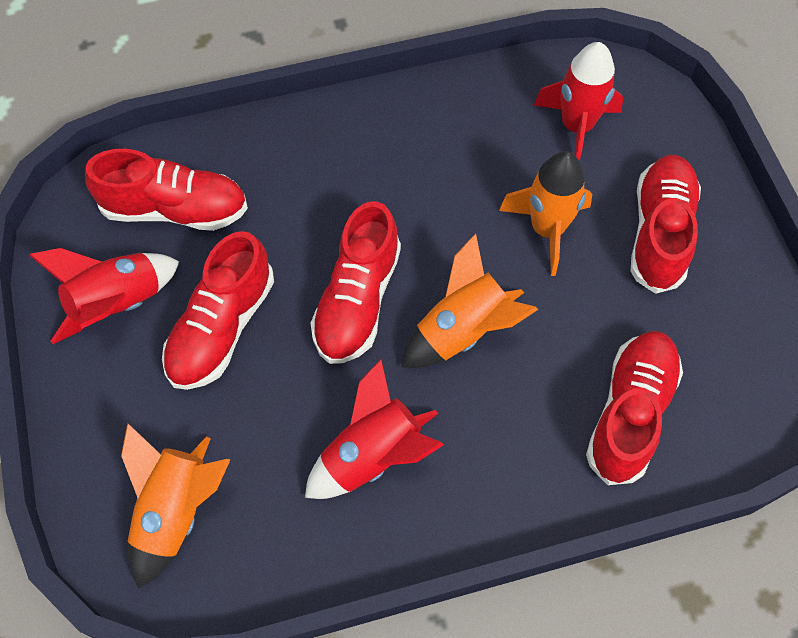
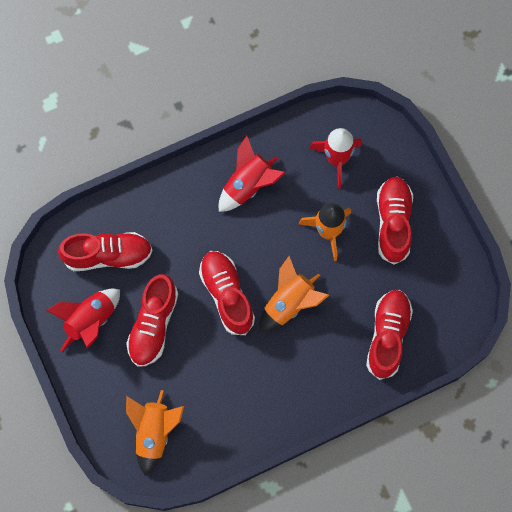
camera: 10 degrees left, 10 degrees up
(357, 300) = (227, 295): red shoe -> red shoe turned 150 degrees clockwise
(372, 455) = (252, 384): red rocket -> red rocket (248, 185)

